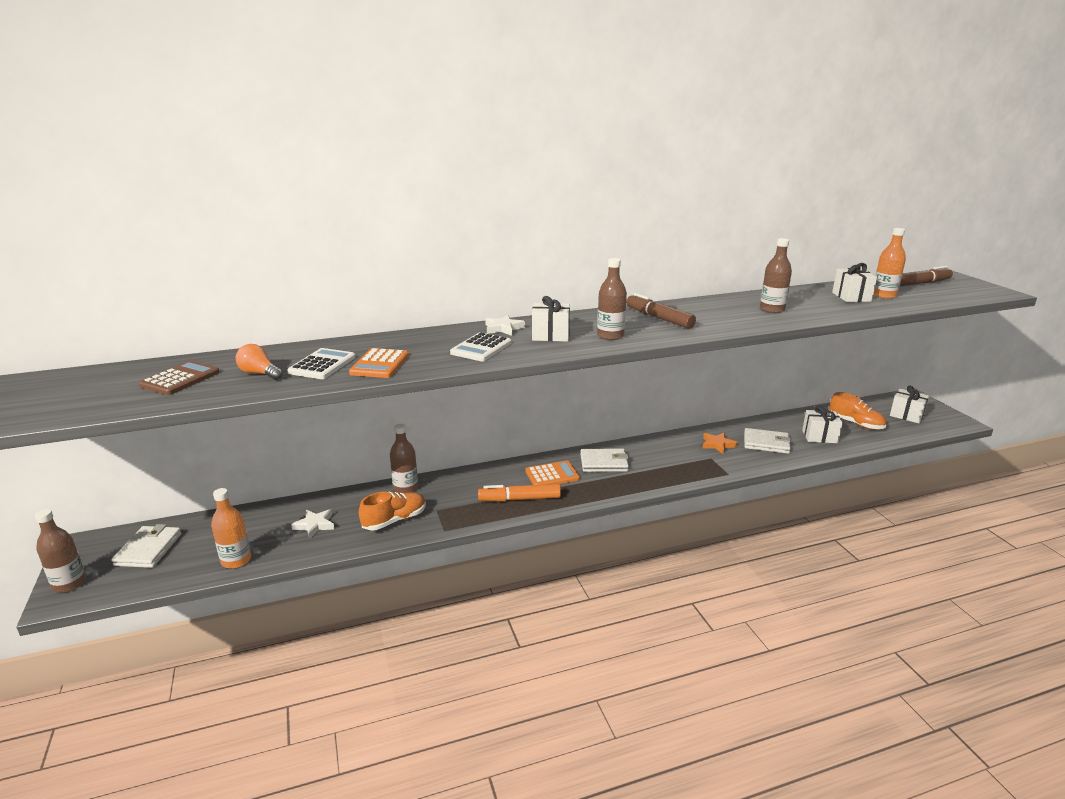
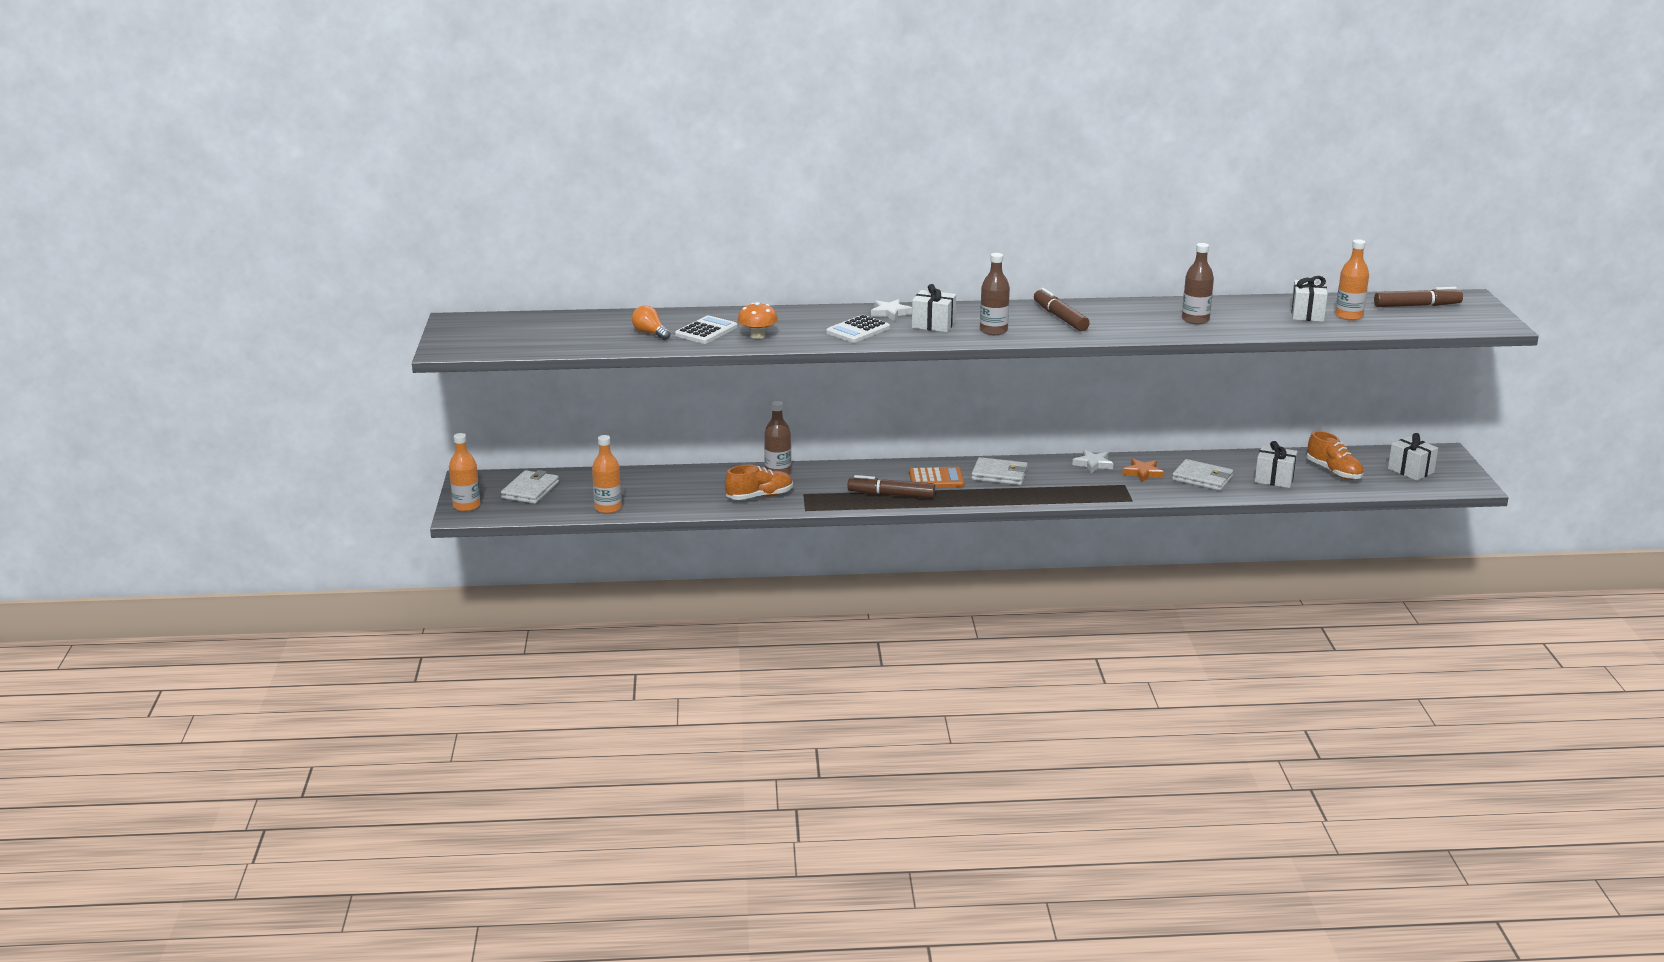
camera: 15 degrees right, 0 degrees up
(69, 584) = (466, 506): brown bottle -> orange bottle
(180, 379) = (583, 331): brown calculator -> none
(315, 525) = (682, 491): white star -> white star (1093, 464)
(379, 364) = (757, 336): orange calculator -> orange mushroom
(519, 499) = (891, 495): orange marker -> brown marker

